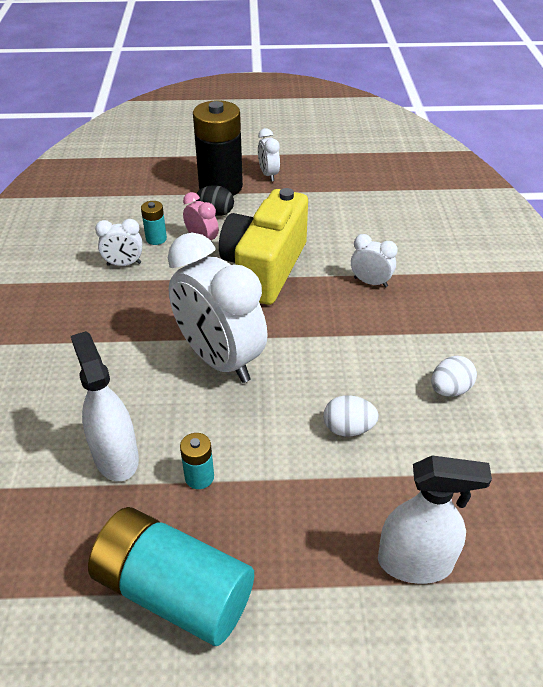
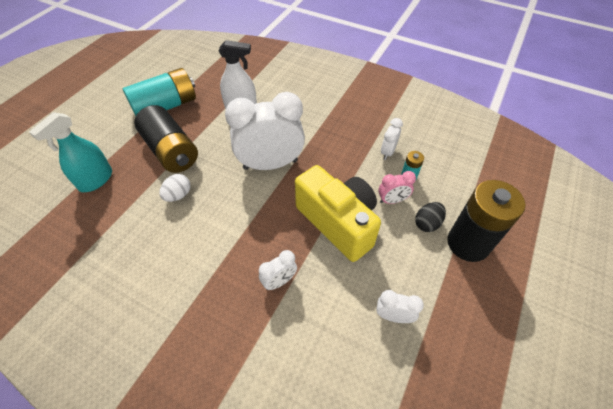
camera: 120 degrees right, 10 degrees up
(199, 477) = (206, 130): turquoise battery -> none
(268, 175) = (476, 291): white clock -> white clock (393, 316)
(278, 495) = (171, 151): none -> black battery
(415, 562) = (96, 180): white spray bottle -> turquoise spray bottle
(449, 389) = (155, 261): white egg -> none

